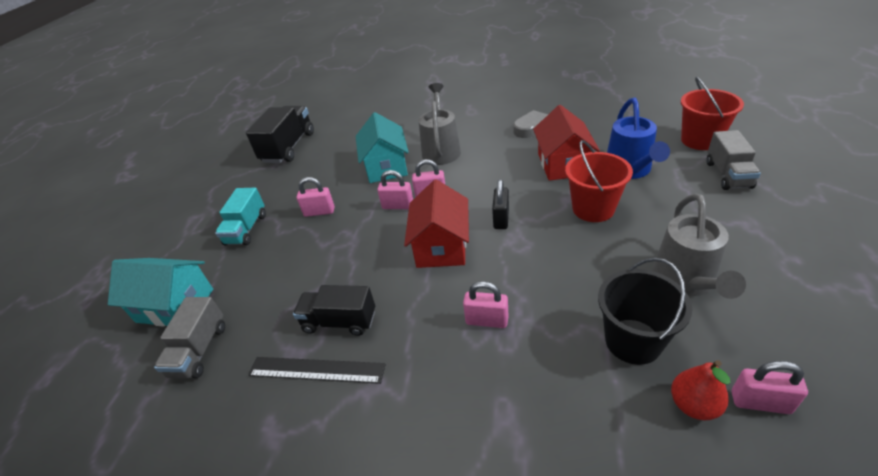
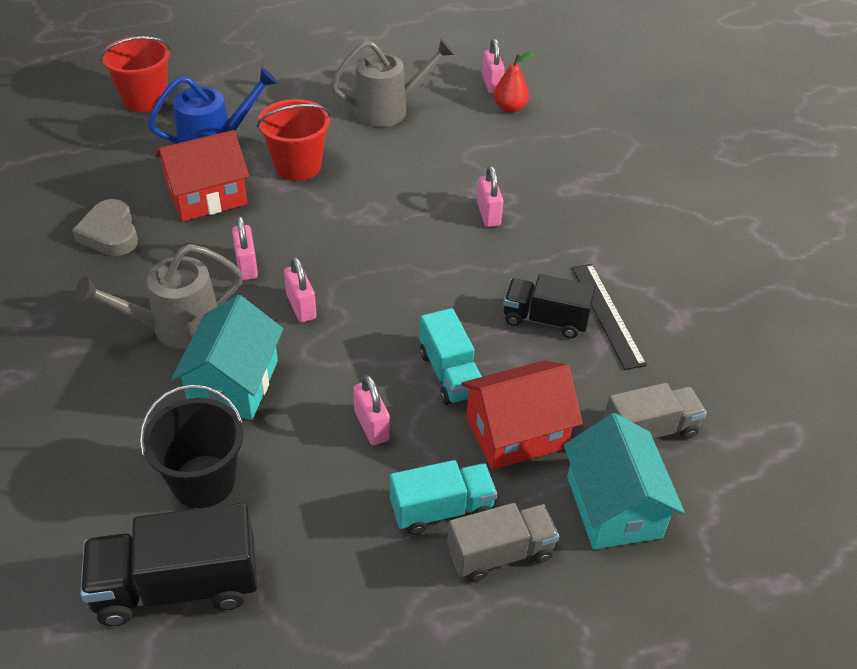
camera: 120 degrees left, 5 degrees up
(330, 252) = (450, 374): none -> turquoise truck
(339, 321) = (545, 320): black truck -> black truck turned 120 degrees clockwise
(386, 166) = (234, 384): turquoise house -> turquoise house turned 45 degrees counterclockwise
(398, 206) = (333, 335): pink padlock -> pink padlock (247, 266)
(441, 246) = (399, 270): red house -> red house (516, 433)
(501, 219) = (334, 231): black padlock -> none
(633, 341) = (468, 134): black bucket -> black bucket (203, 481)
(728, 175) = (217, 85): grey truck -> grey truck (500, 553)

